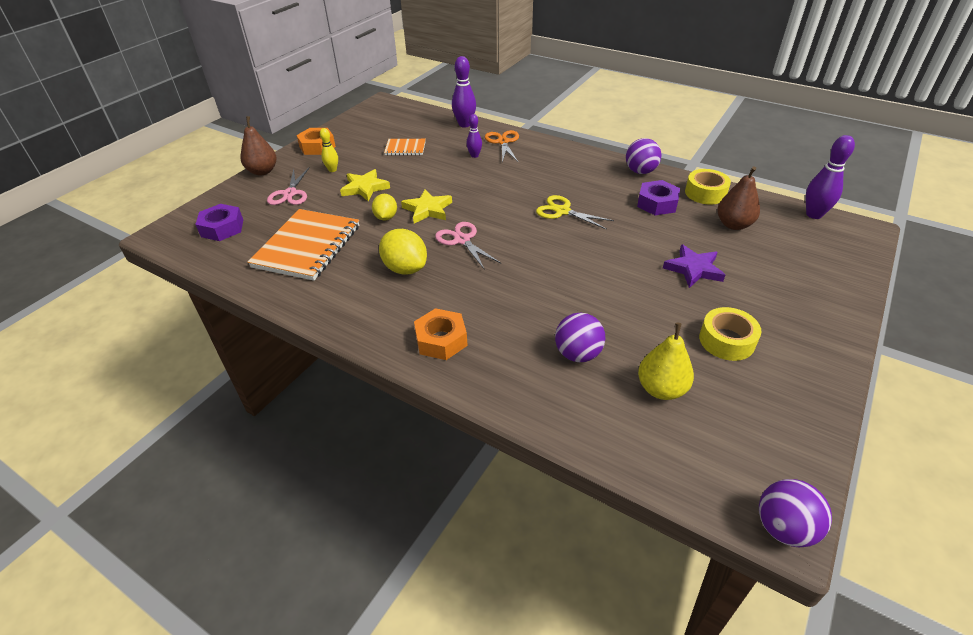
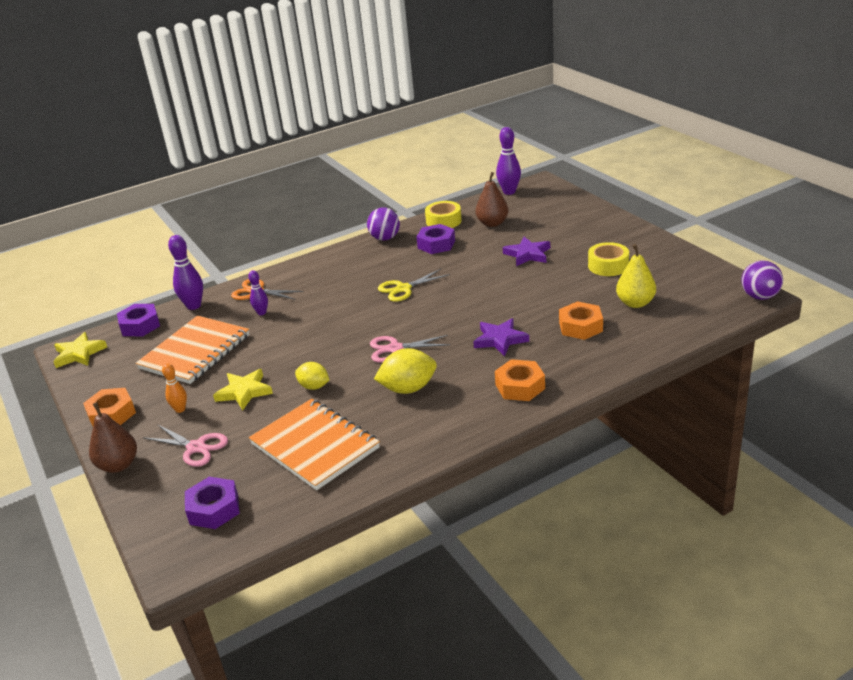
camera: 60 degrees left, 10 degrees down
(332, 170) = (180, 409): yellow bowling pin -> orange bowling pin
(405, 148) = (195, 352): orange notebook -> orange notebook, size x1.99
(426, 115) = (140, 326): none -> purple nut
(428, 209) = (327, 359): yellow star -> yellow star (79, 353)
(515, 300) = (500, 340): none -> purple star
(578, 354) = (580, 326): purple ball -> orange nut

